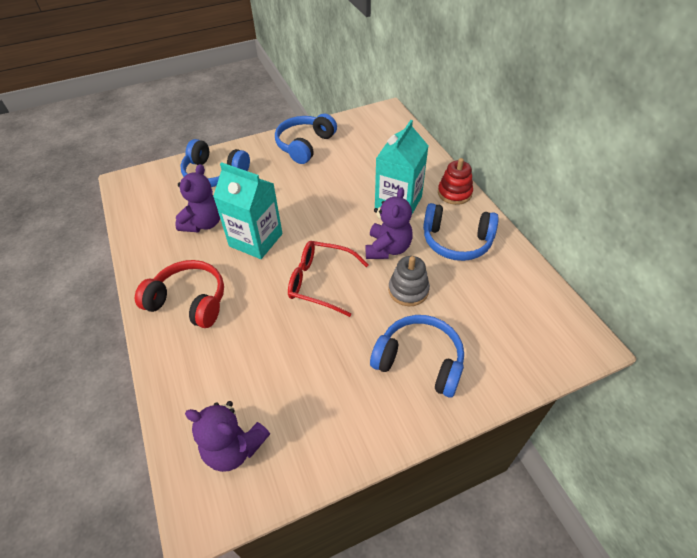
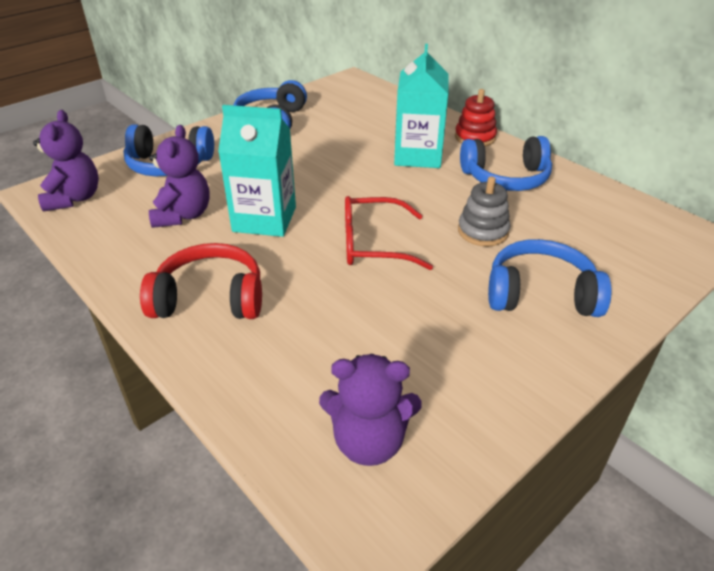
camera: 20 degrees left, 10 degrees down
(387, 248) = (433, 198): purple teddy bear -> purple teddy bear (74, 198)

